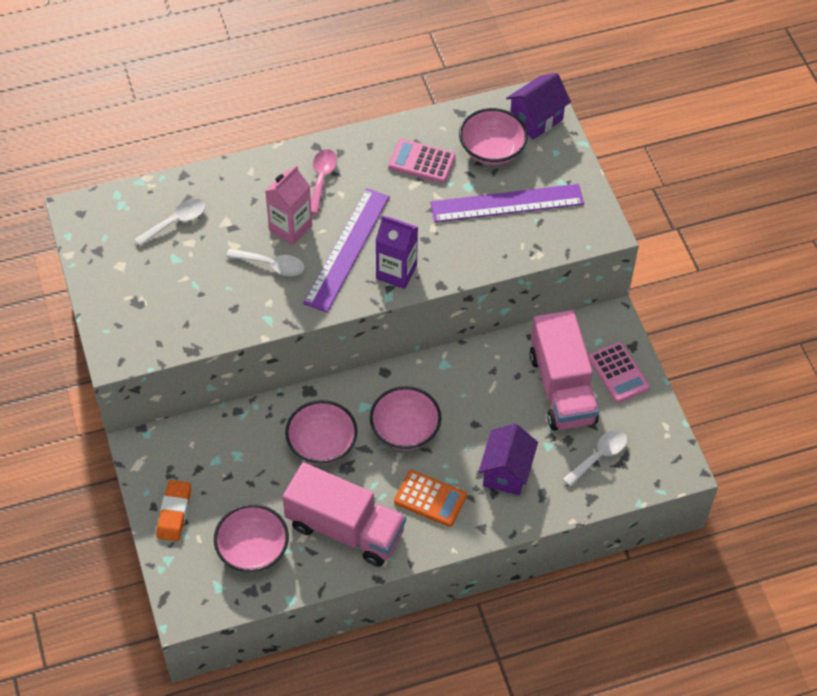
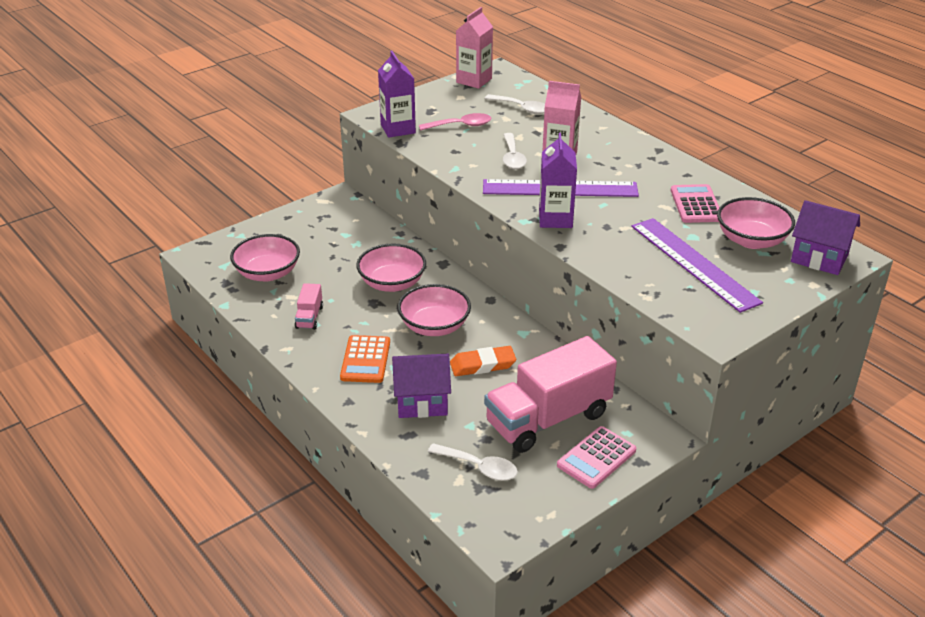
camera: 70 degrees right, 20 degrees down
(89, 241) = (474, 80): none -> pink carton
(161, 343) = (398, 129): none -> purple carton
(174, 512) = (286, 227): orange eraser -> orange eraser (482, 365)
(322, 178) = (626, 160): pink spoon -> pink spoon (461, 125)
(345, 529) = (309, 317): pink truck -> pink truck, size x0.43

